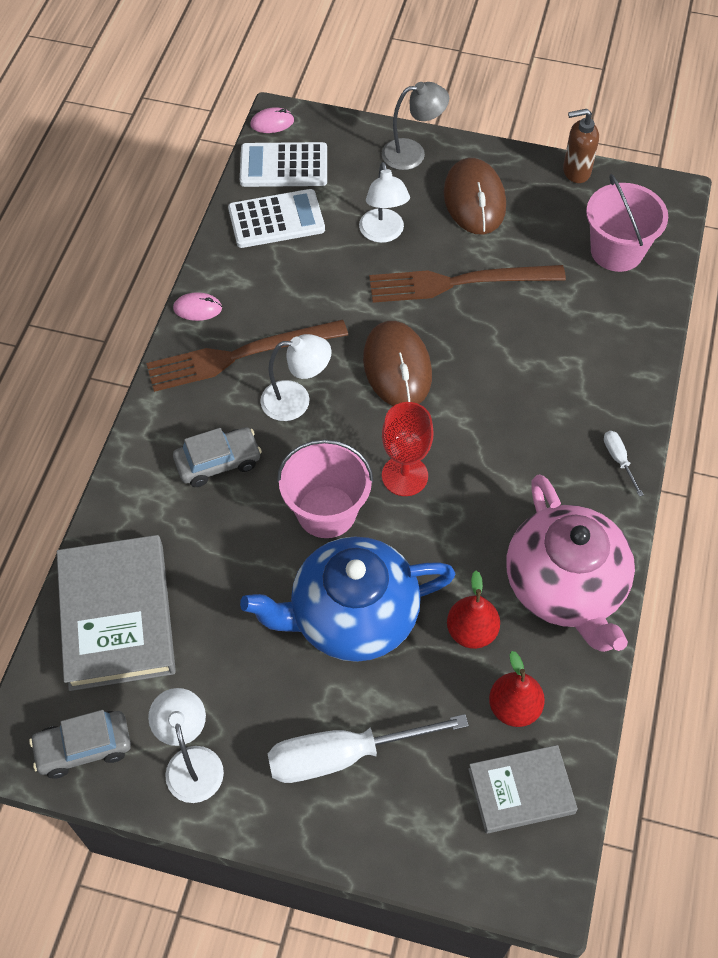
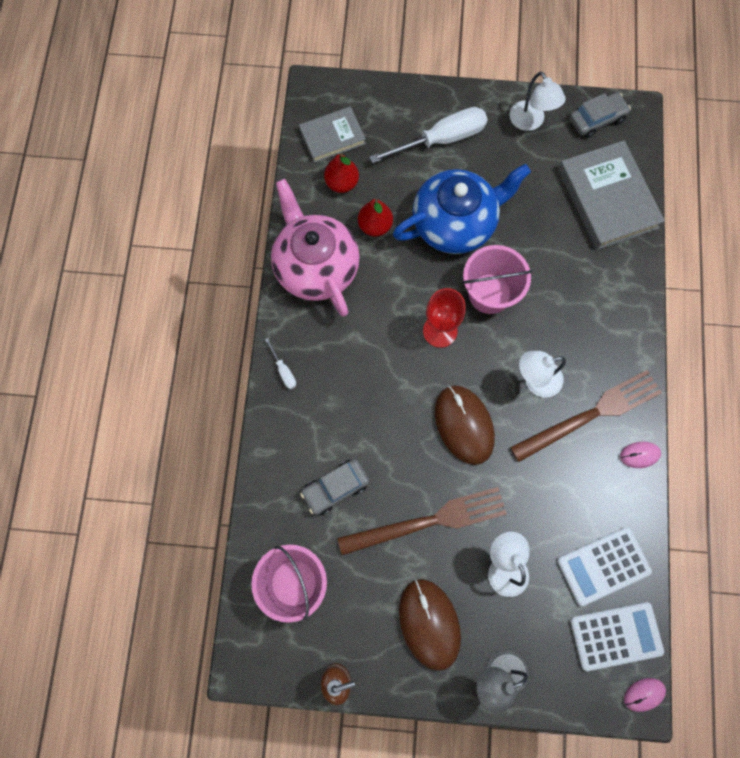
camera: 170 degrees right, 15 degrees up
(218, 462) = (577, 319): grey car -> grey car (335, 488)

